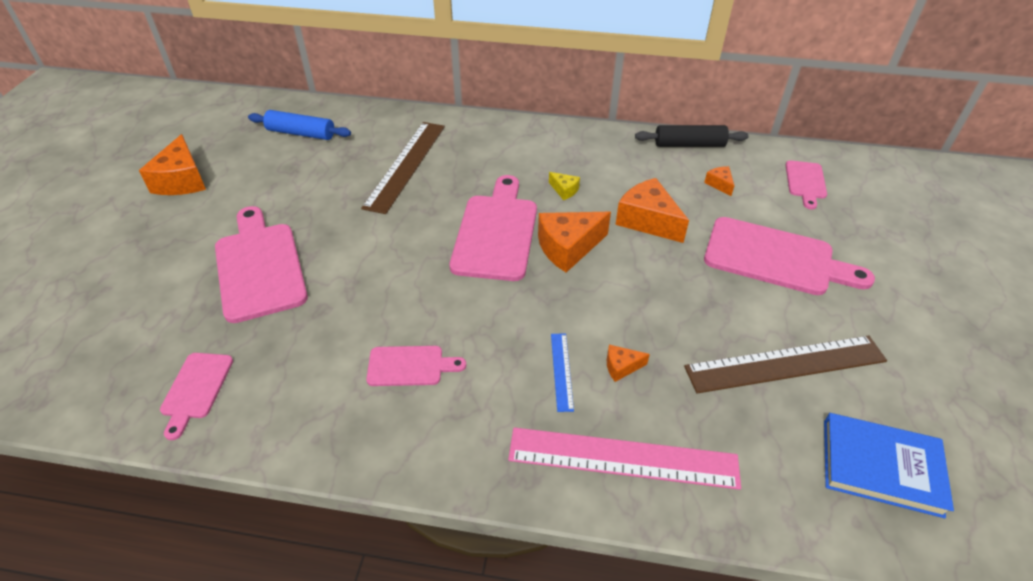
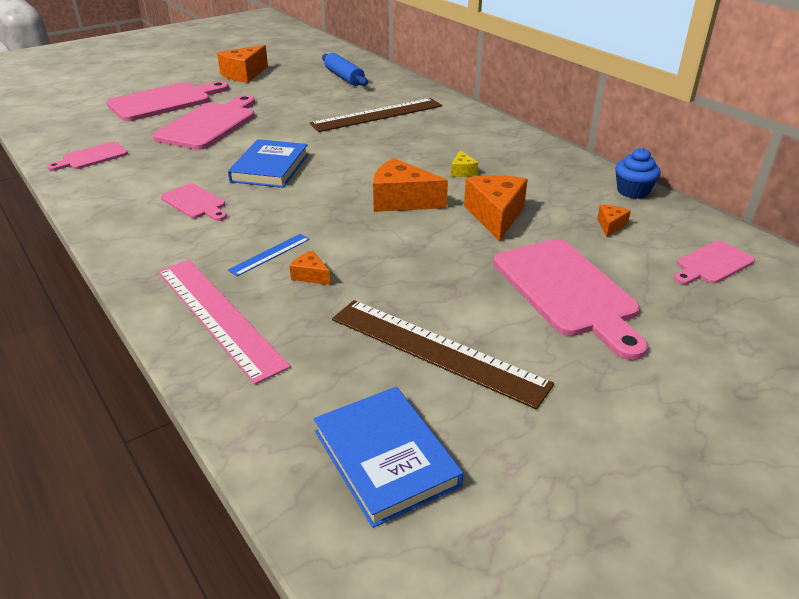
camera: 45 degrees right, 10 degrees down
(410, 282) = (270, 168): none -> blue book
(496, 233) = (368, 170): pink cutting board -> pink cutting board (164, 101)
(689, 144) = (632, 191): black rolling pin -> blue cupcake

